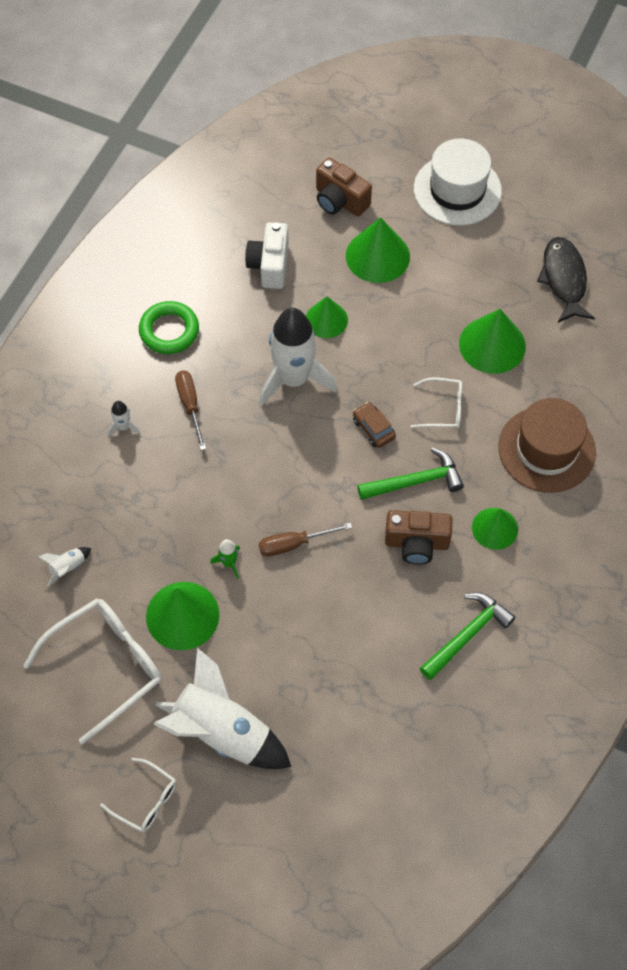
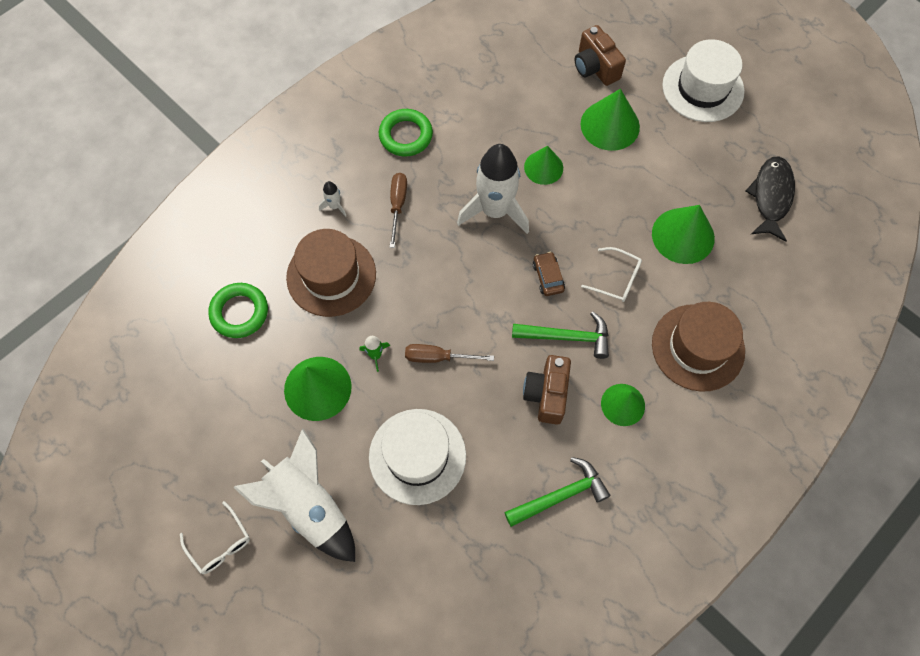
camera: 20 degrees right, 5 degrees up
(68, 567) = (239, 312): white rocket -> green ring
(107, 666) = (236, 410): white glasses -> none
(149, 499) = (331, 275): none -> brown hat
(269, 265) = (513, 105): white camera -> none
(311, 646) = (417, 456): none -> white hat
(417, 543) = (546, 394): brown camera -> brown camera turned 75 degrees clockwise

